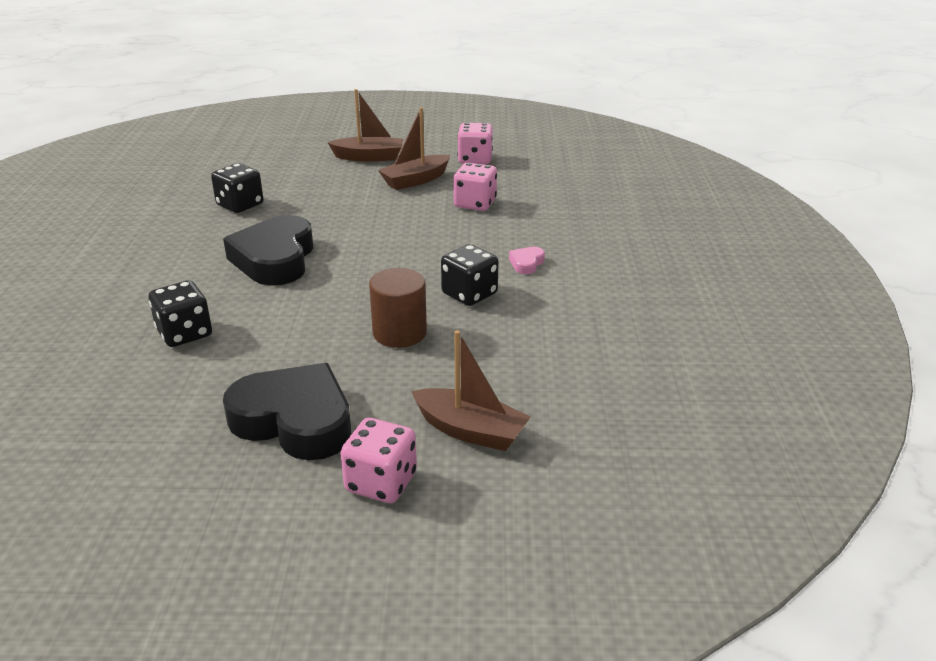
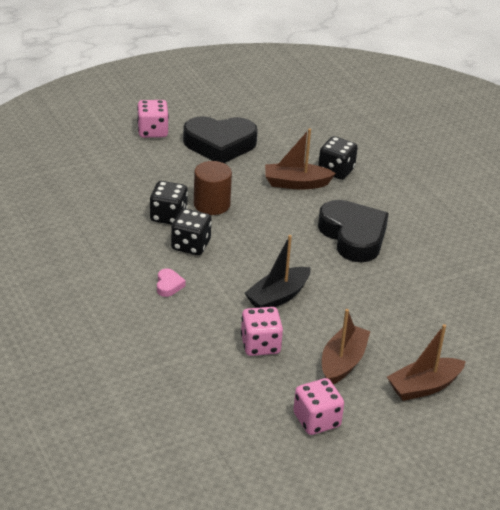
camera: 150 degrees right, 5 degrees up
(240, 205) = (450, 281): black dice -> black dice (168, 216)
(421, 230) = (278, 297): none -> black boat
(470, 431) = (127, 162): brown boat -> brown boat (296, 183)

